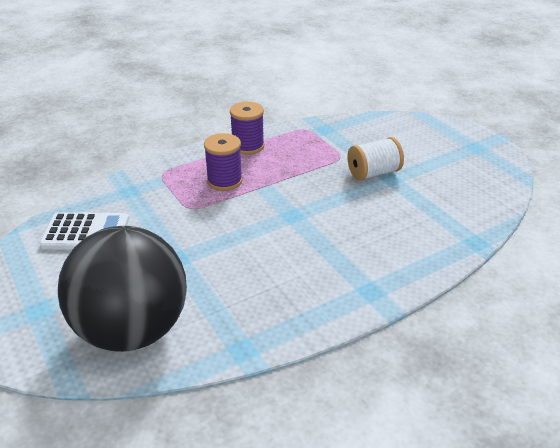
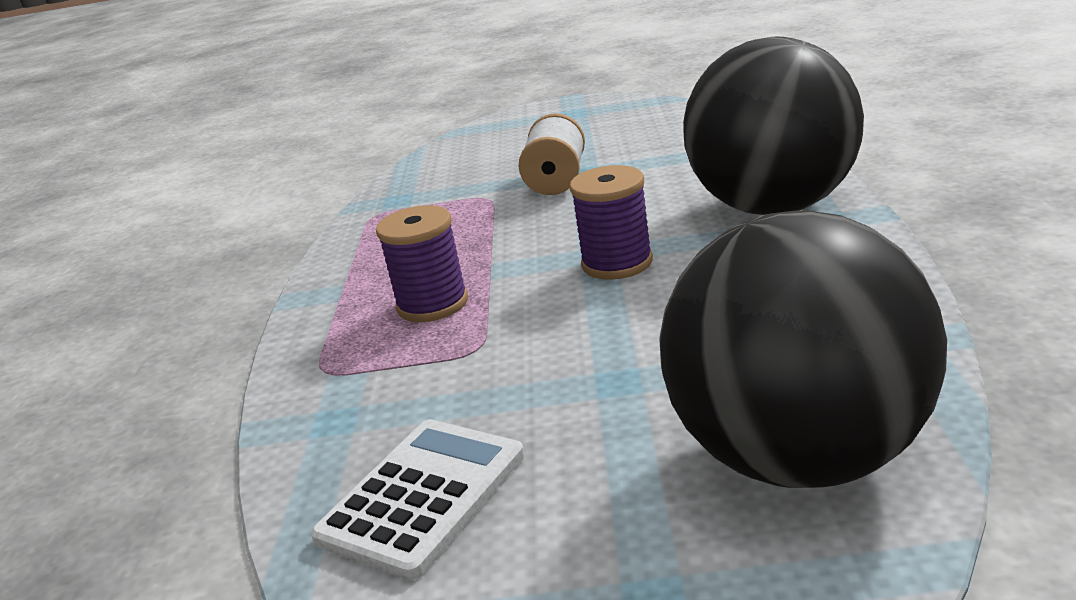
camera: 55 degrees left, 10 degrees down
(248, 146) = (355, 270): purple spool -> purple spool (617, 263)
(378, 265) = (774, 207): none -> black ball

